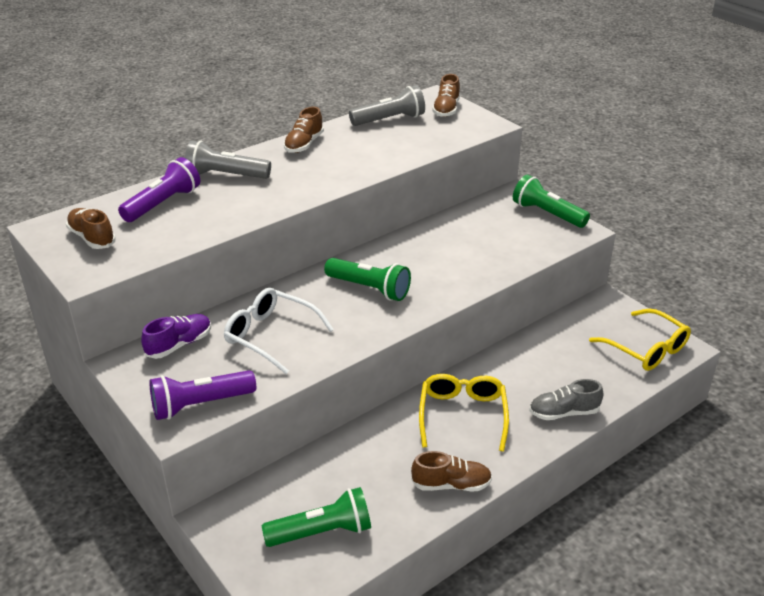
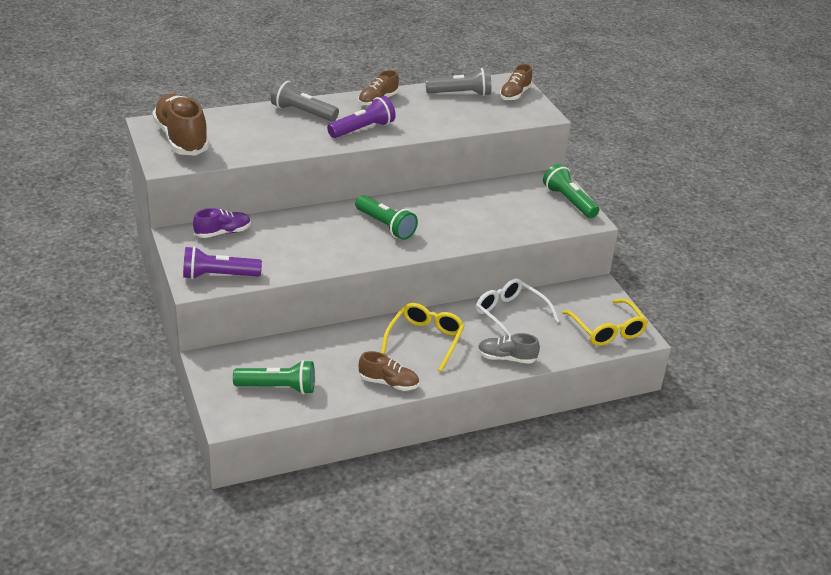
camera: 15 degrees right, 0 degrees up
(92, 238) = (182, 139): brown shoe -> brown shoe, size x1.83
(163, 203) = (245, 124): purple flashlight -> purple flashlight (362, 129)
(271, 336) = (292, 242): white glasses -> white glasses (510, 315)

